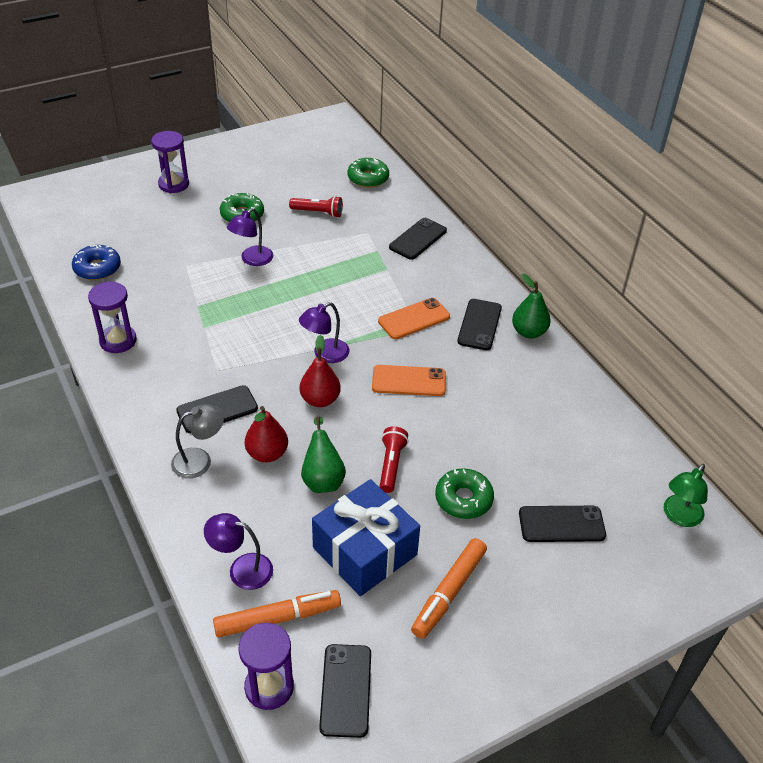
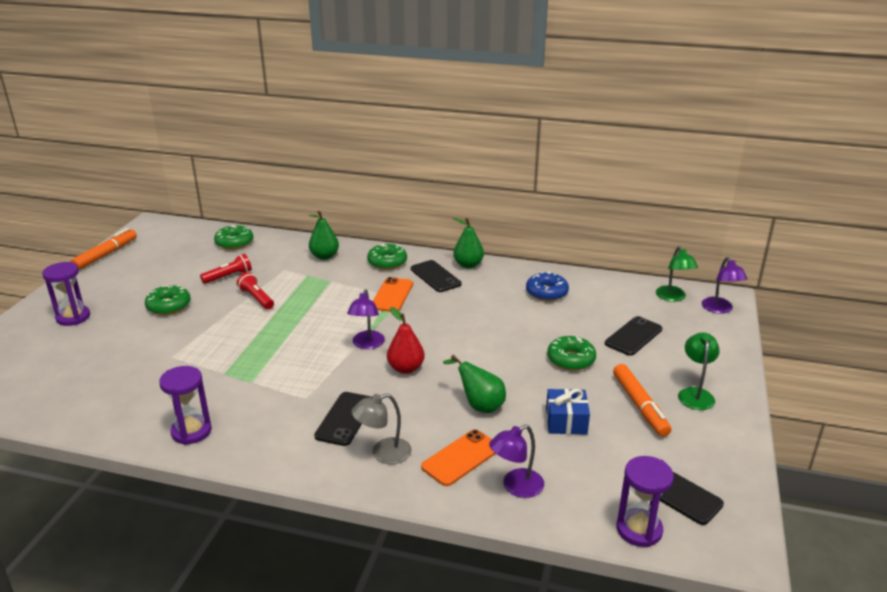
camera: 45 degrees left, 15 degrees down
(97, 268) = (90, 401): blue donut -> blue donut (546, 292)
(200, 460) = (383, 453): grey lamp -> grey lamp turned 135 degrees counterclockwise
(252, 260) = (222, 326): purple lamp -> purple lamp (719, 309)
(267, 454) = (422, 418): red pear -> none
(277, 618) = (581, 493): orange marker -> orange marker (106, 254)
(365, 551) = (566, 421): blue gift -> blue gift, size x0.58
(391, 465) = (505, 371): red flashlight -> red flashlight (256, 298)
(409, 381) = (443, 326): orange phone -> orange phone (461, 458)
(418, 239) = (324, 256): black phone -> green pear
(461, 280) = (387, 262): none -> green donut
(519, 627) = (695, 394): none -> green lamp

